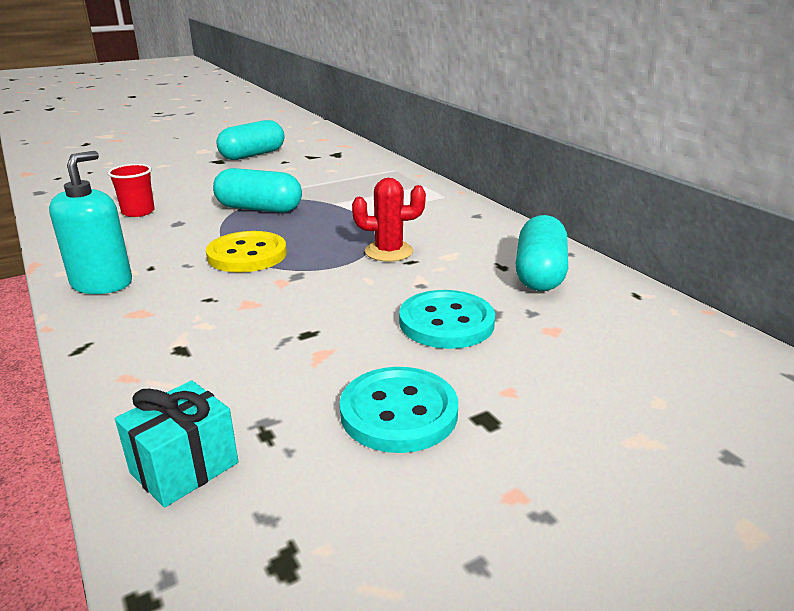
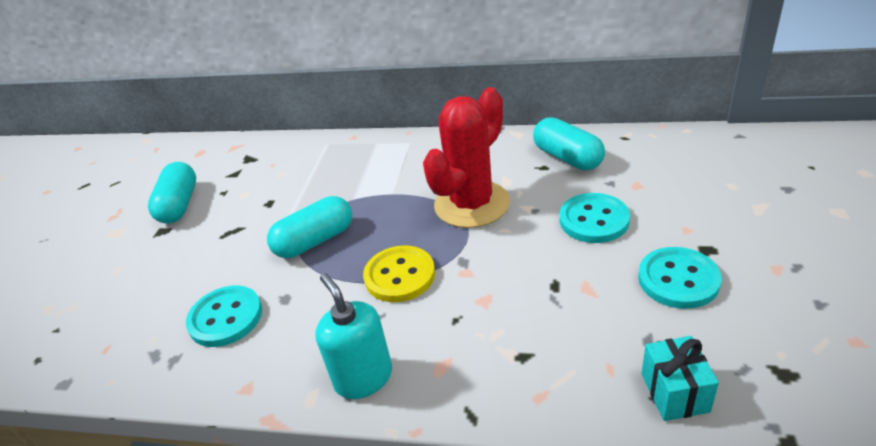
camera: 45 degrees left, 10 degrees up
(138, 212) = (225, 318): red cup -> turquoise button
(389, 251) = (472, 204): red cactus -> red cactus, size x1.89

